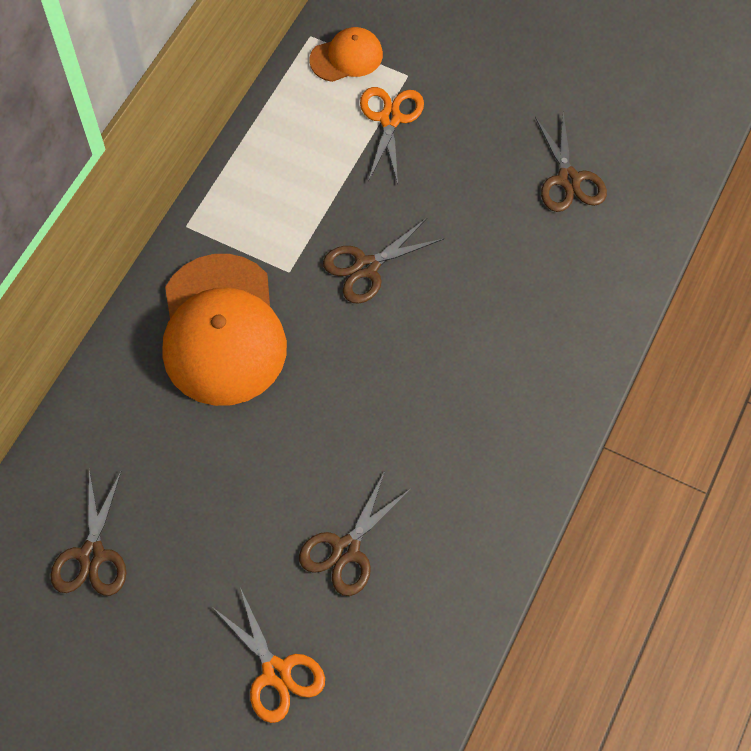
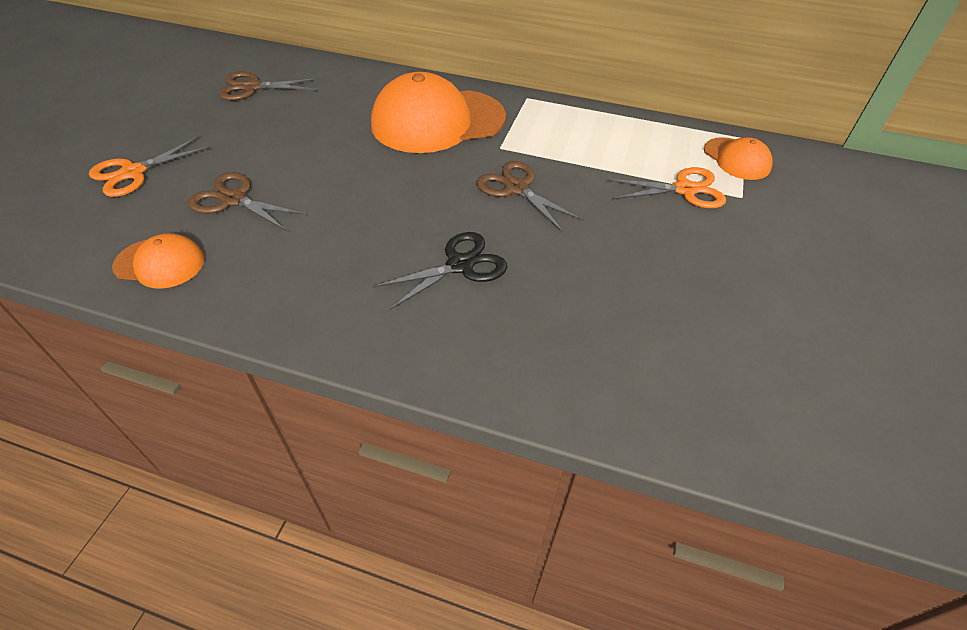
camera: 80 degrees right, 15 degrees down
(443, 609) = (160, 263): none -> orange cap
(476, 333) = (460, 265): none -> black scissors
(568, 180) = (680, 329): brown scissors -> none

